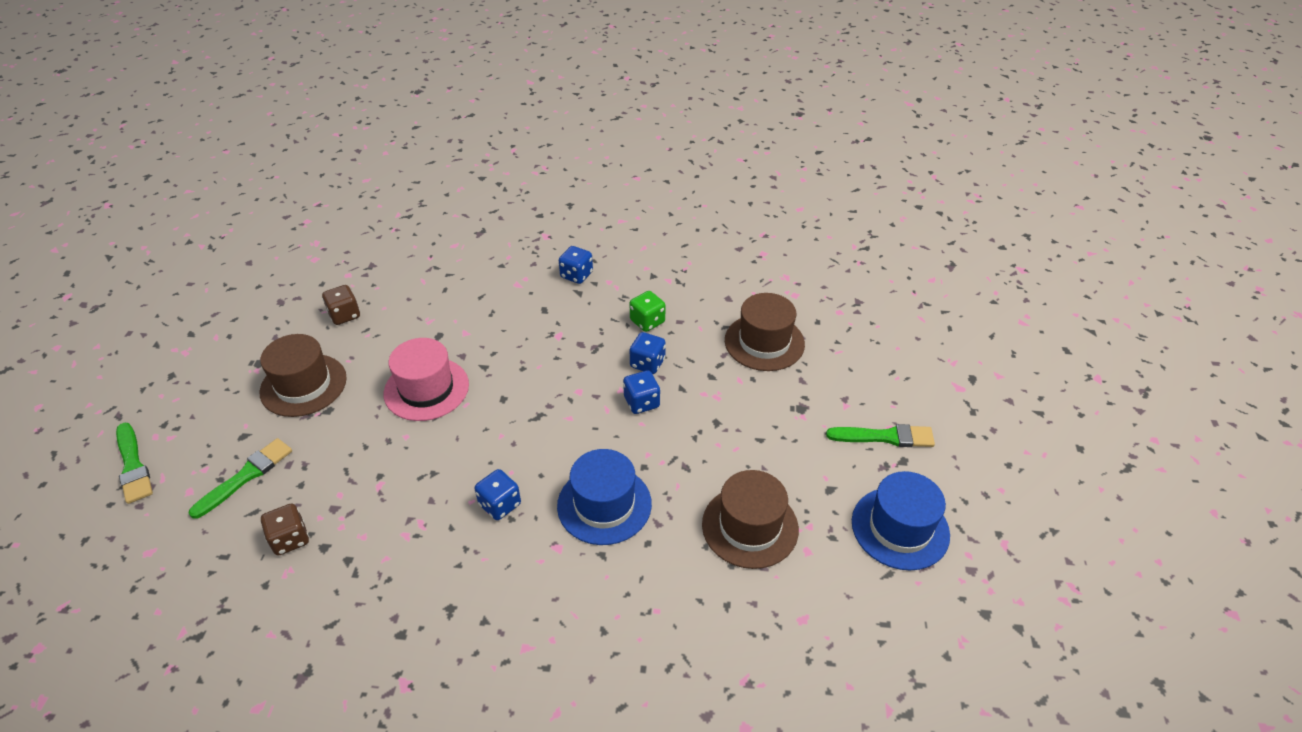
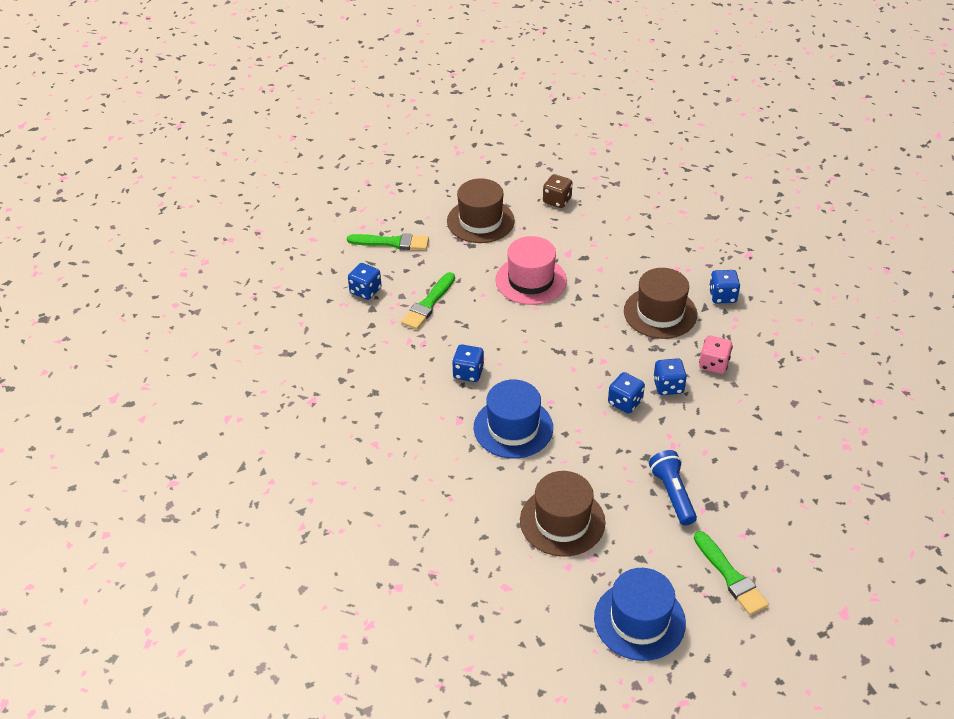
camera: 60 degrees right, 0 degrees up
(133, 466) = (360, 192): green brush -> green brush (428, 304)
(290, 539) = (365, 291): brown dice -> blue dice
(647, 321) = (714, 364): green dice -> pink dice
(764, 342) = (764, 449): brown hat -> brown hat (660, 313)
(771, 427) = (672, 494): none -> blue flashlight

